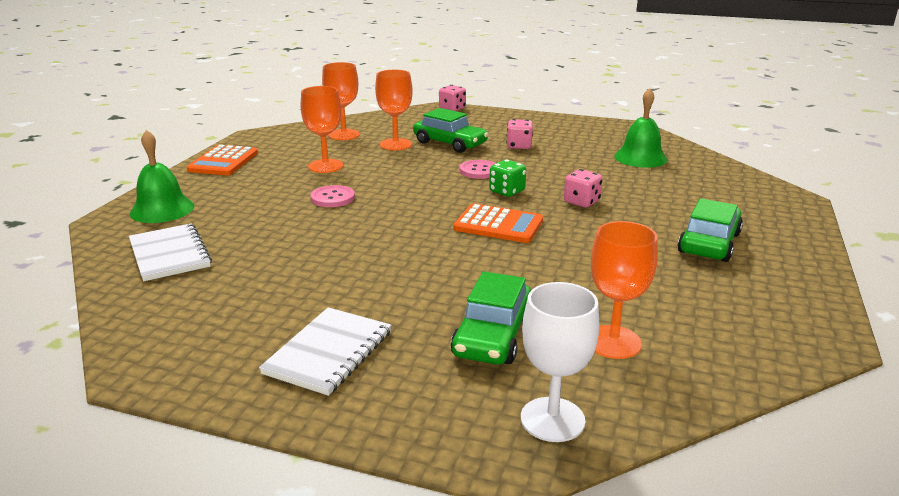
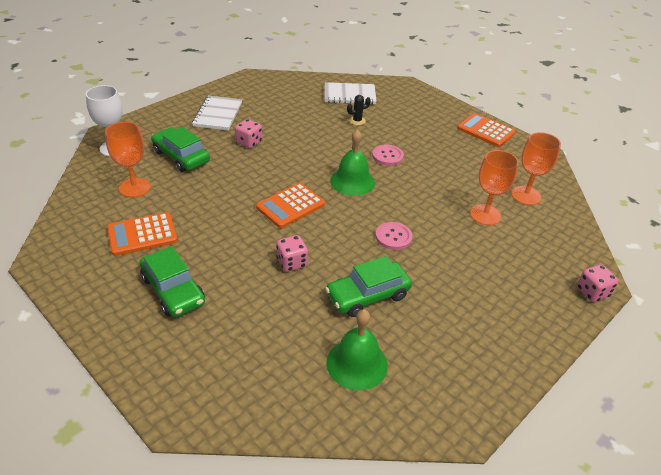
camera: 115 degrees right, 15 degrees up
(162, 209) = (412, 100): green bell -> green bell (352, 181)
(254, 232) = (357, 121): none -> black cactus
(325, 166) = (451, 168): orange goblet -> none
(329, 352) = (218, 114): white notebook -> white notebook turned 45 degrees clockwise
(450, 143) = (472, 247): green car -> green car (368, 295)
(507, 191) = (341, 233): green dice -> none
(519, 146) = (441, 288): pink dice -> pink dice (249, 142)
(677, 293) = (142, 234): none -> orange calculator

